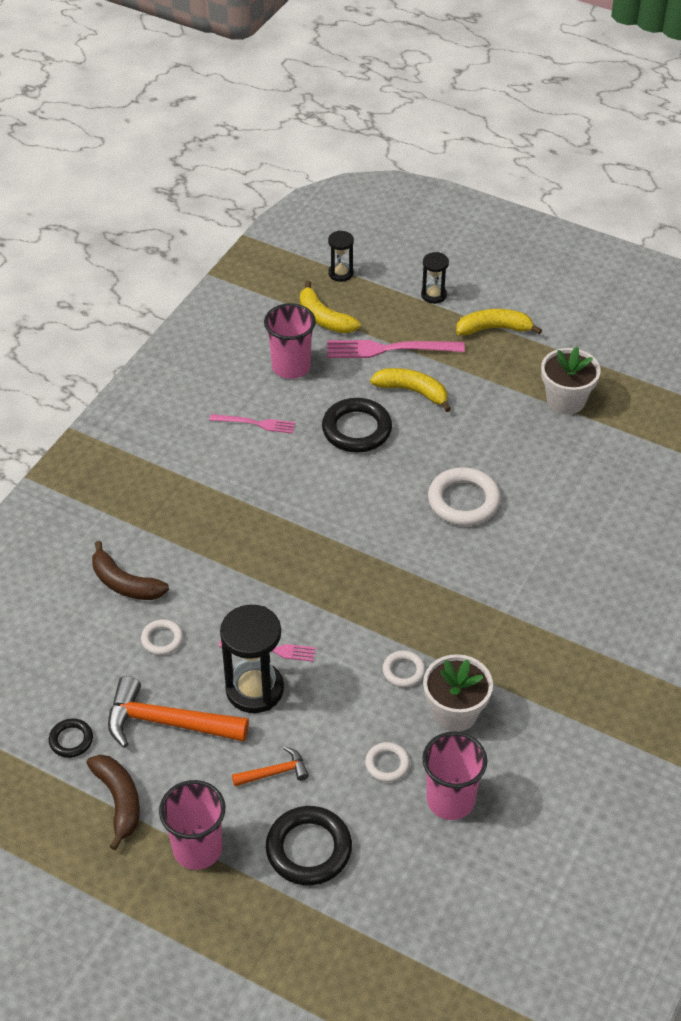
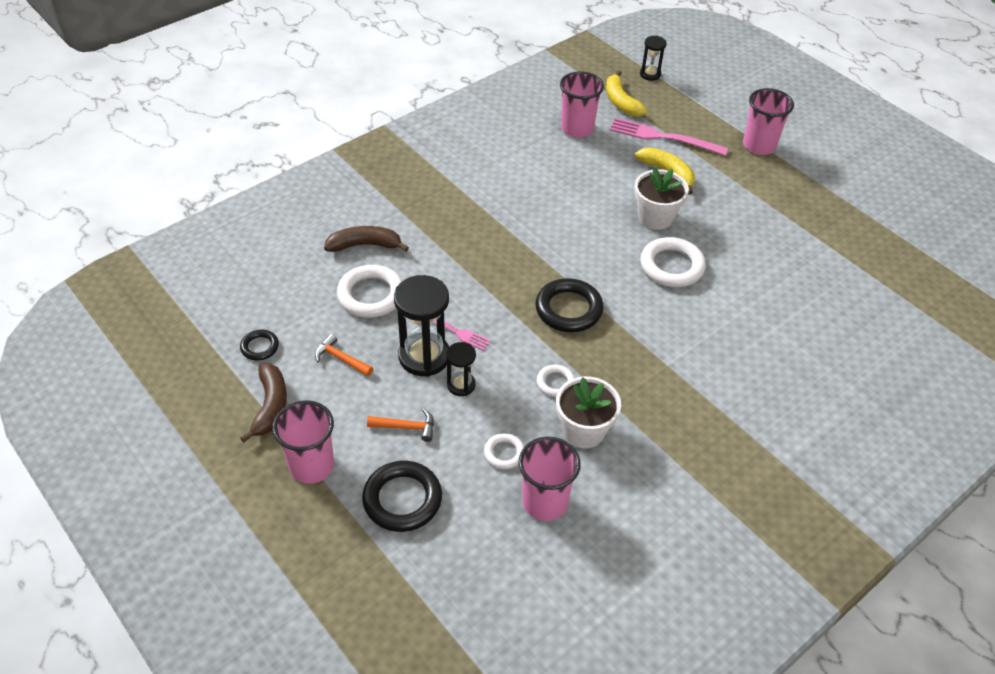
camera: 20 degrees right, 0 degrees up
(125, 583) = (365, 245): brown banana -> brown banana turned 120 degrees clockwise
(162, 639) = (371, 295): white ring -> white ring, size x1.85
(167, 722) = (341, 358): orange hammer -> orange hammer, size x0.51
(255, 423) = (528, 161): pink fork -> none
(356, 429) = (607, 187): black ring -> black ring (568, 309)
(433, 295) = (719, 108): black hourglass -> black hourglass (461, 385)
(494, 329) = (759, 145): yellow banana -> pink cup
(565, 400) = (797, 215): white flower pot -> white flower pot (655, 217)

